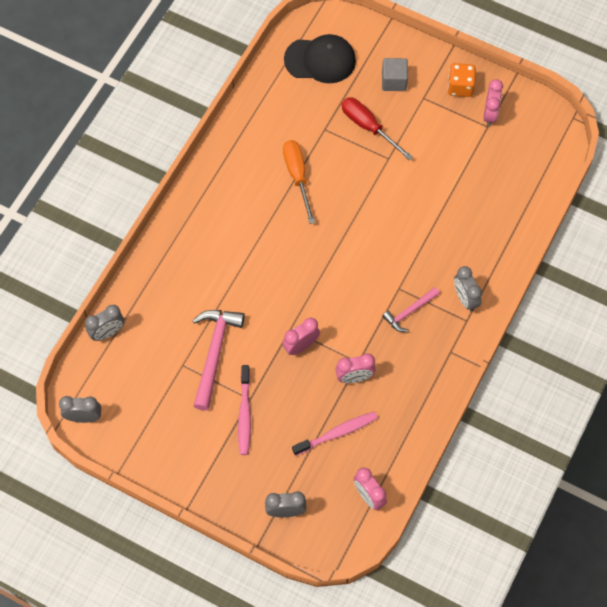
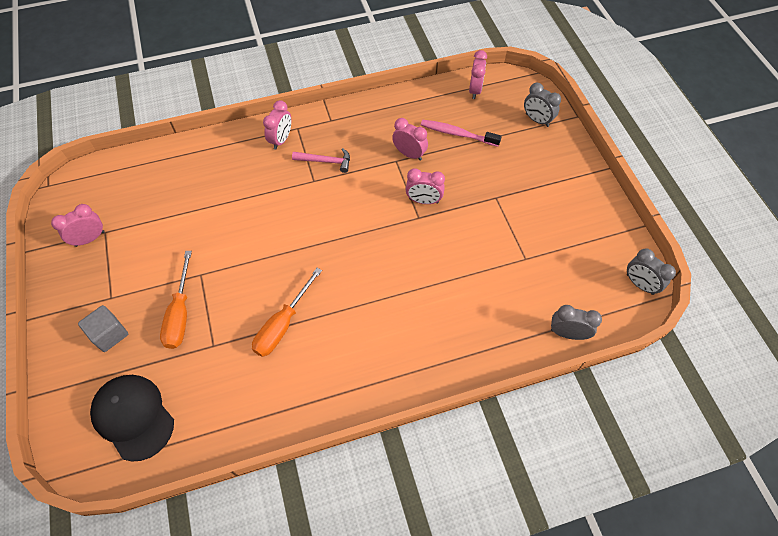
camera: 135 degrees left, 5 degrees down
(214, 353) = (492, 246): pink hammer -> none
(244, 414) = (509, 191): pink toothbrush -> none
(368, 127) = (180, 314): red screwdriver -> orange screwdriver
(460, 87) = (75, 280): orange dice -> none
(465, 299) = (281, 140): grey clock -> pink clock

